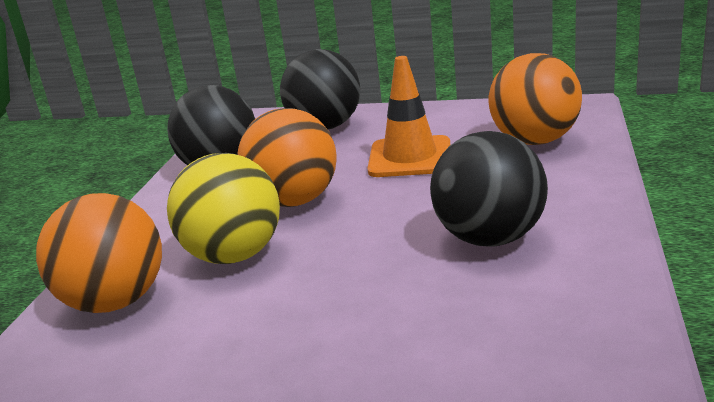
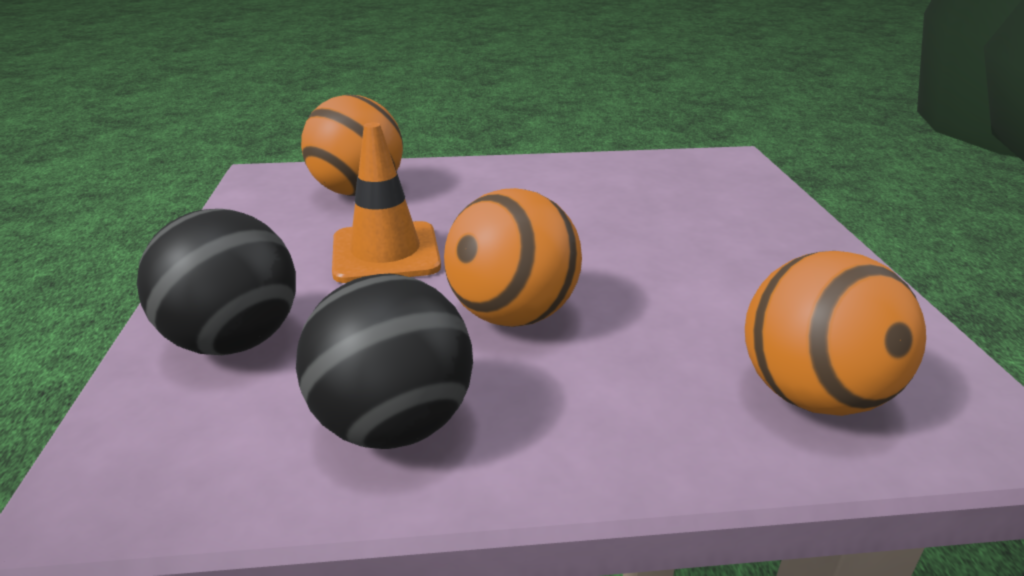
camera: 110 degrees left, 5 degrees up
(234, 255) = (661, 328): yellow ball -> none
(490, 238) = (568, 199): black ball -> none

